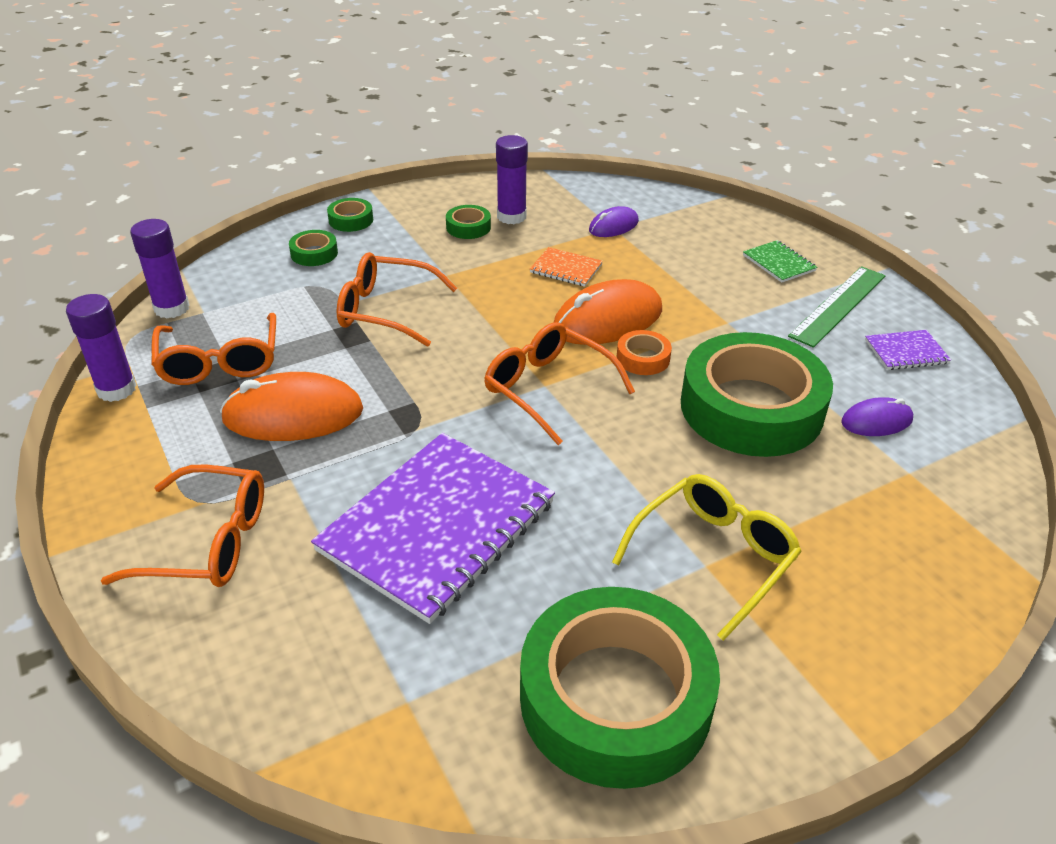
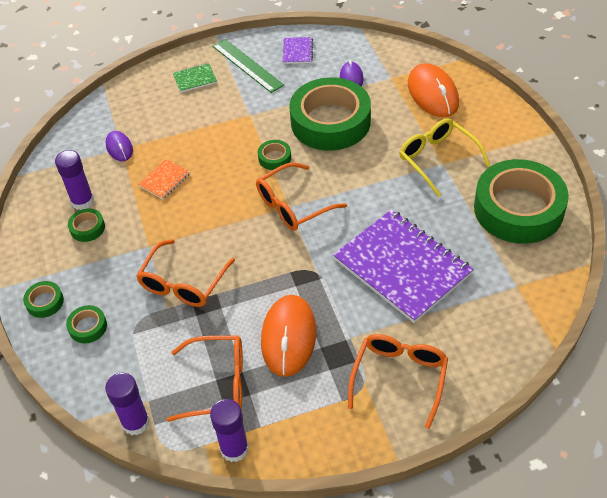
camera: 75 degrees left, 10 degrees up
(608, 320) = (231, 168): orange mouse -> orange mouse (433, 93)
(643, 358) = (274, 158): orange tape -> green tape

